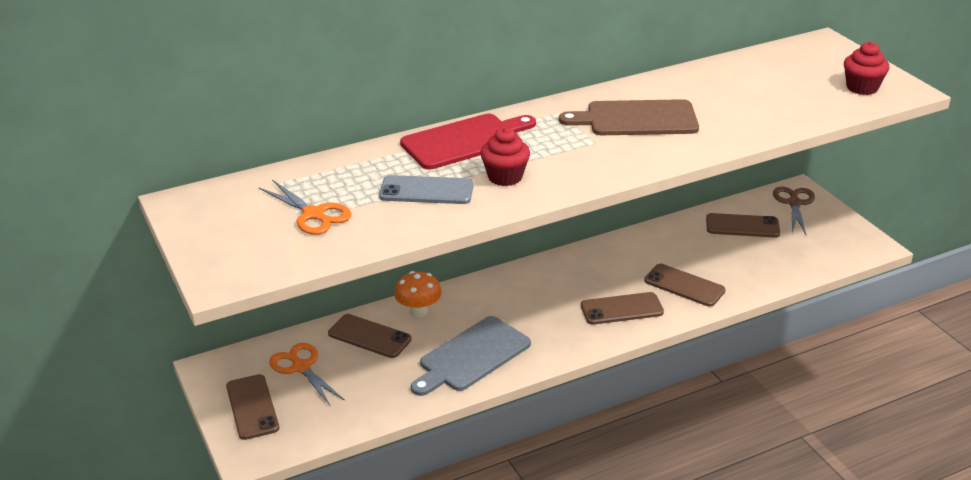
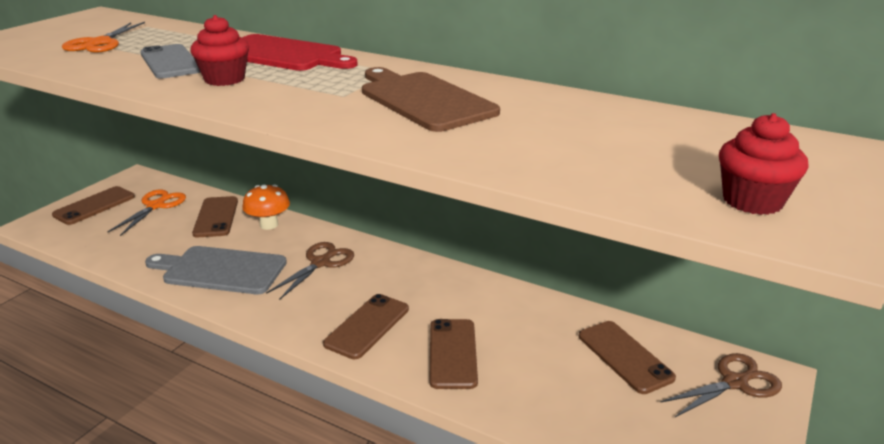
camera: 55 degrees right, 5 degrees down
(513, 303) = (320, 263): none -> brown scissors
(621, 309) = (367, 326): brown phone -> brown phone turned 75 degrees clockwise

